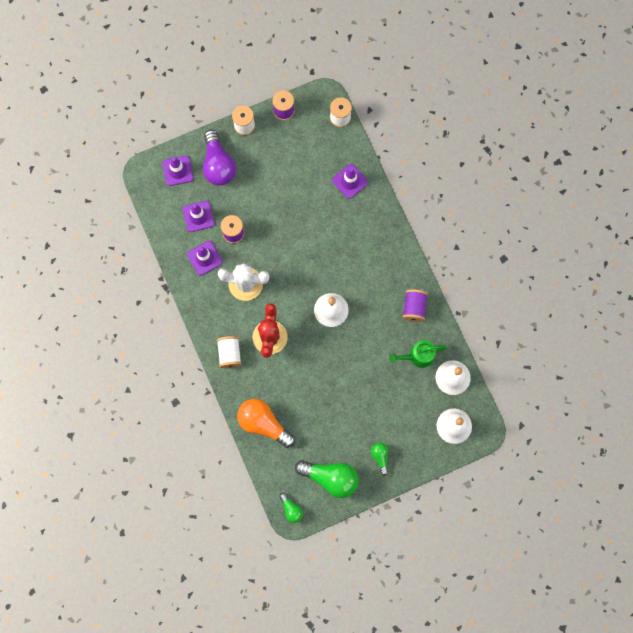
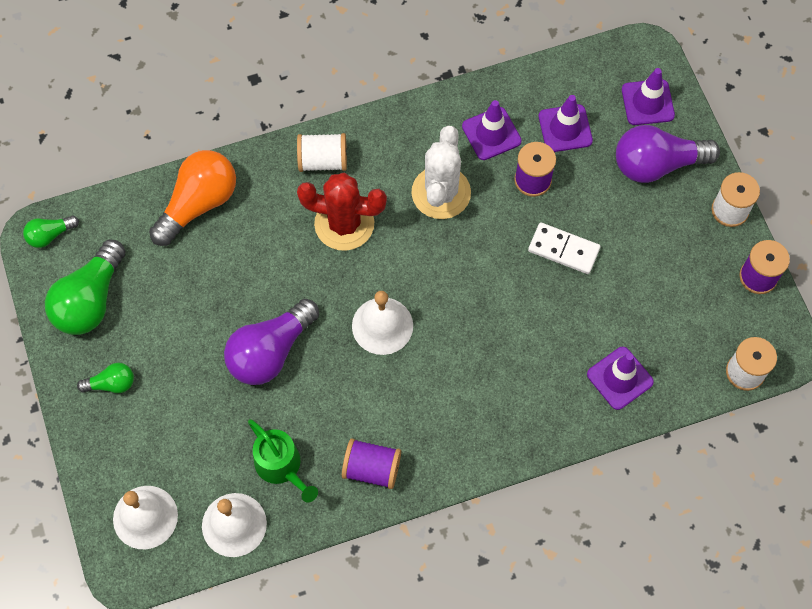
camera: 95 degrees right, 10 degrees down
(276, 214) = (563, 250): none -> white domino
(352, 370) = (270, 351): none -> purple light bulb
(418, 356) = (281, 466): green watering can -> green watering can turned 150 degrees clockwise

